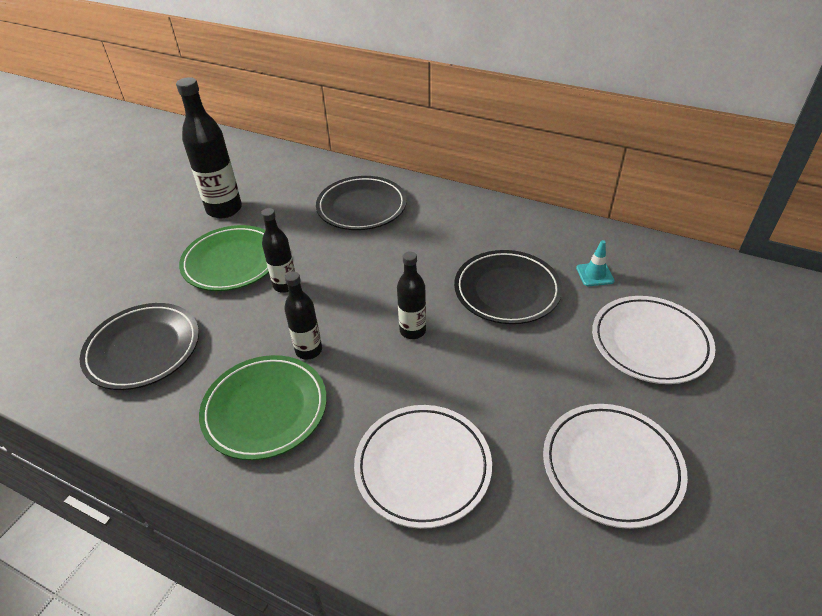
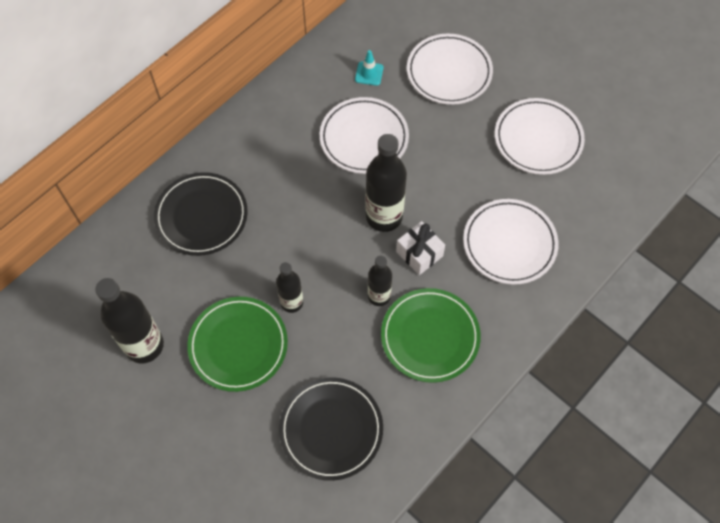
camera: 75 degrees left, 20 degrees up
(375, 374) = (419, 254): none -> white gift
(412, 331) = (384, 216): black bottle -> black bottle, size x1.69
(507, 290) = (364, 138): black plate -> white plate

